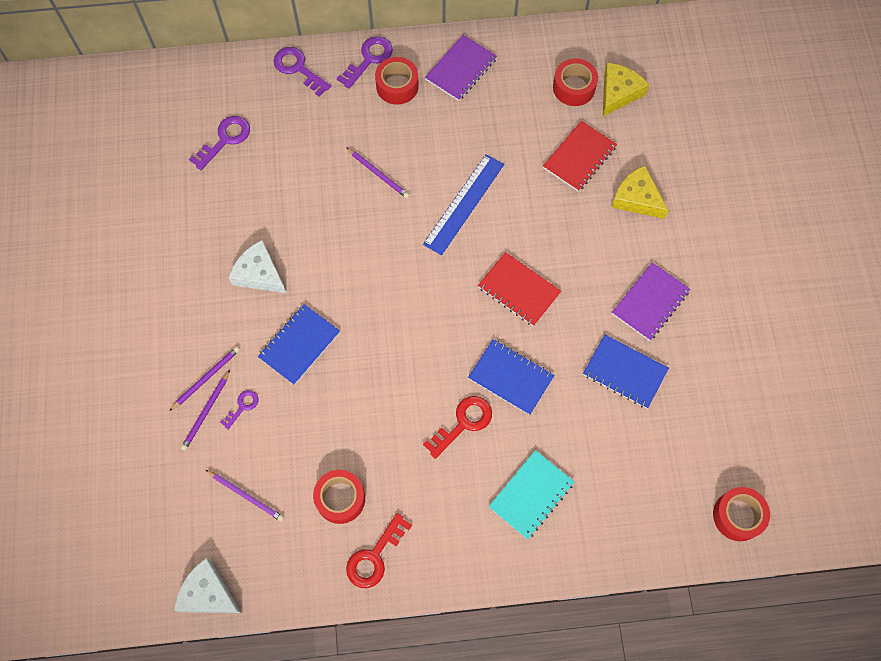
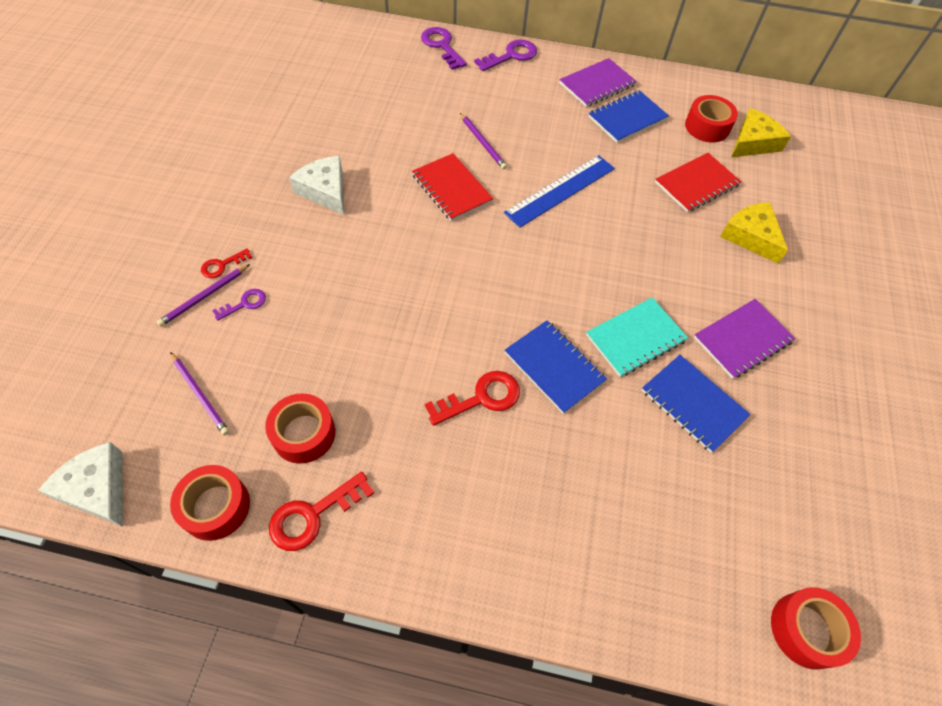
camera: 15 degrees right, 10 degrees down
(206, 378) = (222, 265): purple pencil -> red key
(225, 139) = (348, 78): purple key -> none
(299, 345) = (334, 264): blue notebook -> blue notebook (627, 118)
(397, 86) = (530, 81): red tape -> red tape (216, 507)
(519, 290) = (593, 283): red notebook -> red notebook (451, 188)
(531, 495) = (534, 507): turquoise notebook -> turquoise notebook (635, 338)

